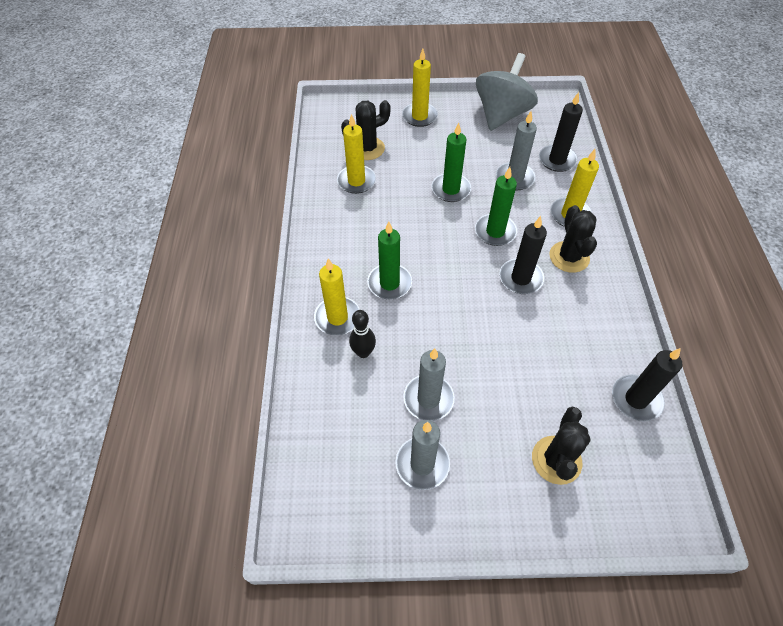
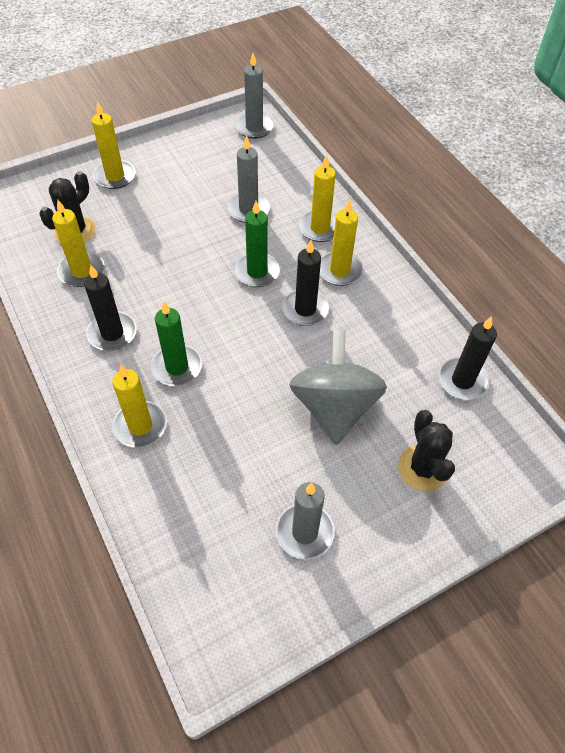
camera: 30 degrees left, 0 degrees up
(363, 352) = (187, 450): black bowling pin -> none
(428, 399) = (278, 466): grey candle -> grey candle (254, 127)
(451, 189) = (189, 244): green candle -> none
(501, 115) = (201, 147): grey spinning top -> grey spinning top (334, 407)
(557, 160) = (280, 177): black candle -> black candle (112, 333)
(569, 257) = (339, 270): black cactus -> yellow candle

